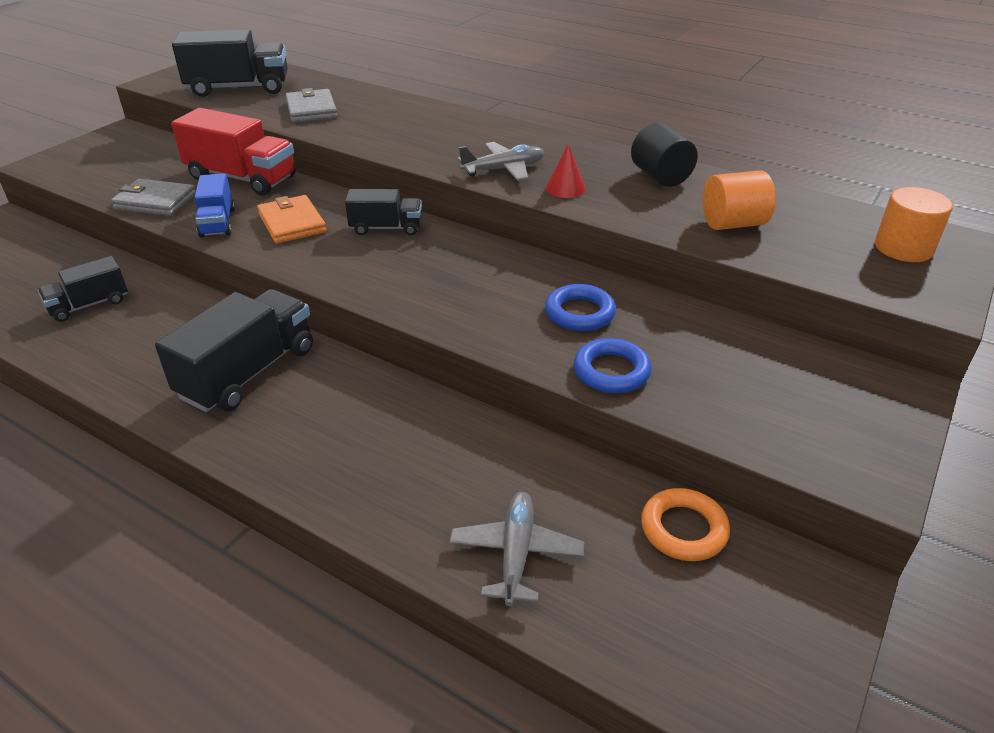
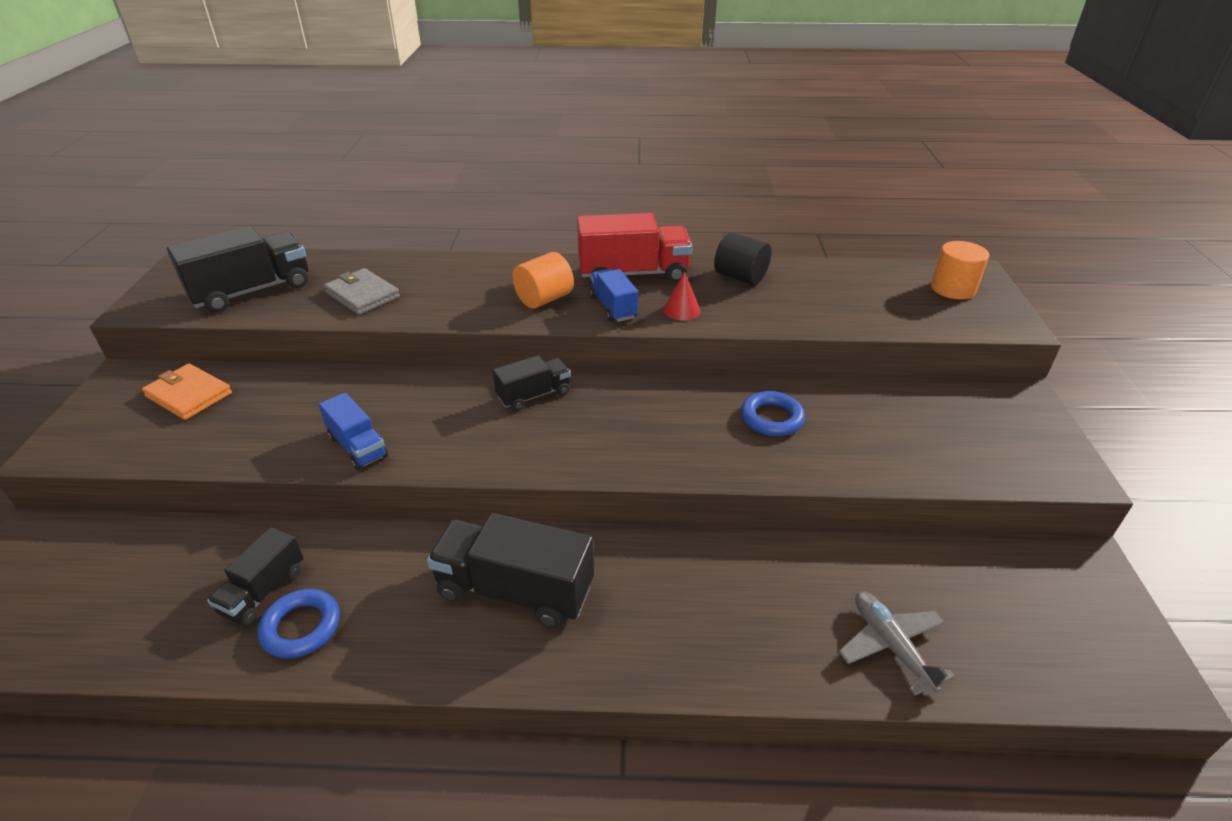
camera: 30 degrees left, 0 degrees up
(155, 201) = (259, 447): grey wallet -> none
(241, 178) = (331, 389): red truck -> red truck (633, 274)
(248, 373) = (515, 590): black truck -> black truck turned 75 degrees counterclockwise
(292, 223) = (437, 421): orange wallet -> orange wallet (189, 395)
(503, 169) = (613, 307): grey plane -> blue truck
(611, 371) = (844, 460): blue ring -> blue ring (301, 627)
(683, 529) = (973, 566): orange ring -> none
(733, 224) = (832, 304): orange cylinder -> orange cylinder (544, 299)

